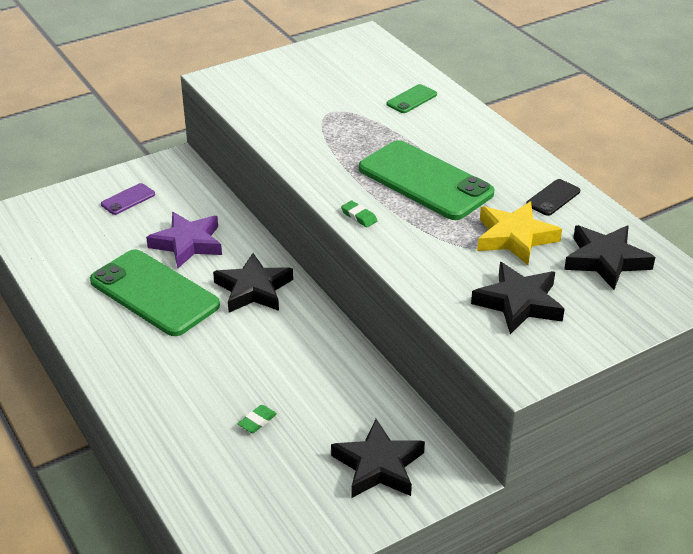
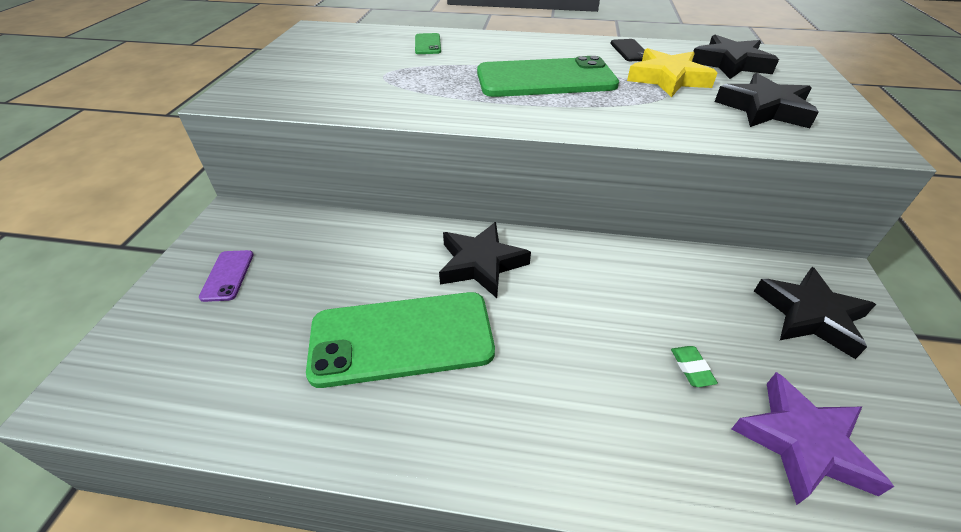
camera: 50 degrees left, 5 degrees up
(188, 243) = (358, 271): purple star -> purple star (802, 442)
(359, 216) = (559, 122): green eraser -> none

